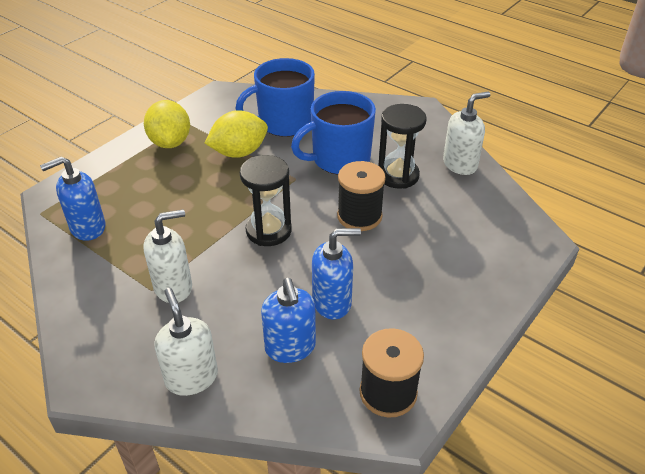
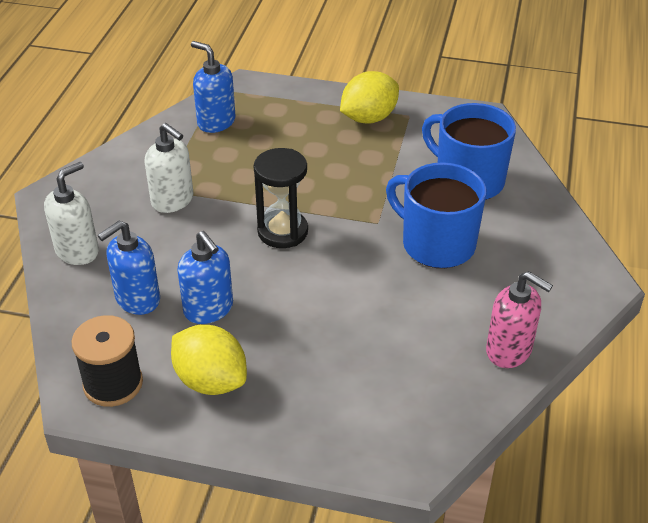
camera: 65 degrees right, 0 degrees up
(239, 152) = (389, 168): yellow lemon -> yellow lemon (211, 380)
(359, 216) = (349, 290): black spool -> none
(398, 175) = (443, 300): black hourglass -> none
(460, 164) = (509, 351): white soap dispenser -> pink soap dispenser

